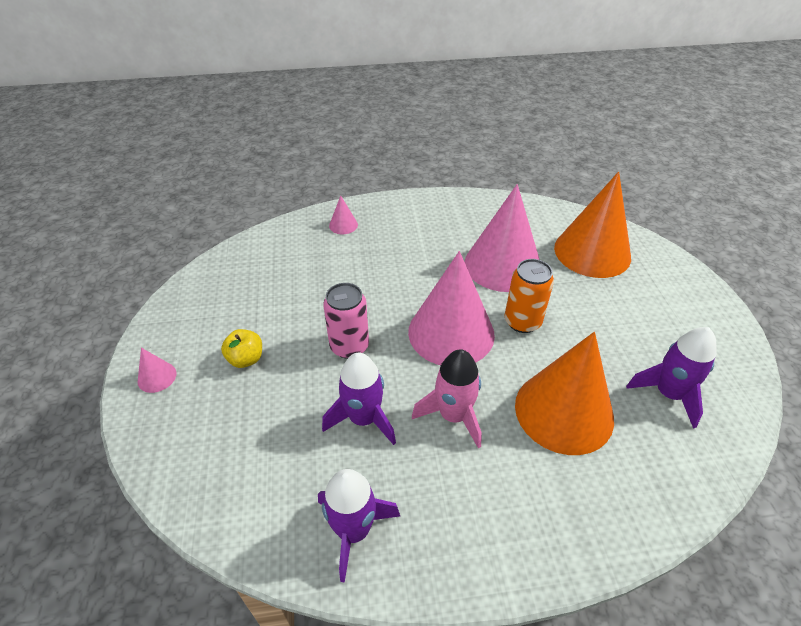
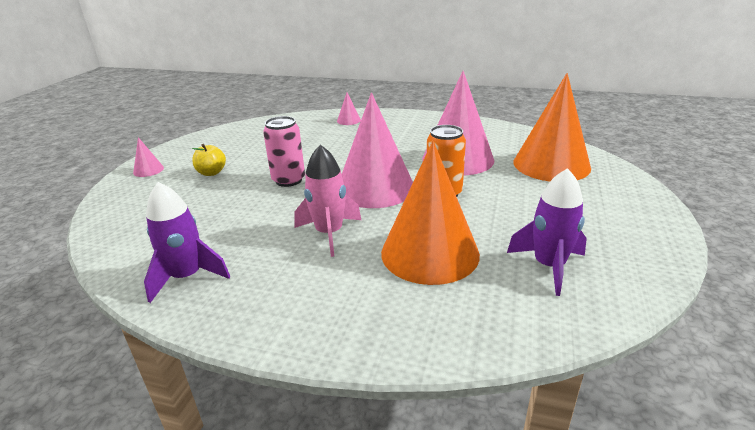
camera: 25 degrees right, 15 degrees down
(363, 419) = (258, 219): purple rocket -> none

